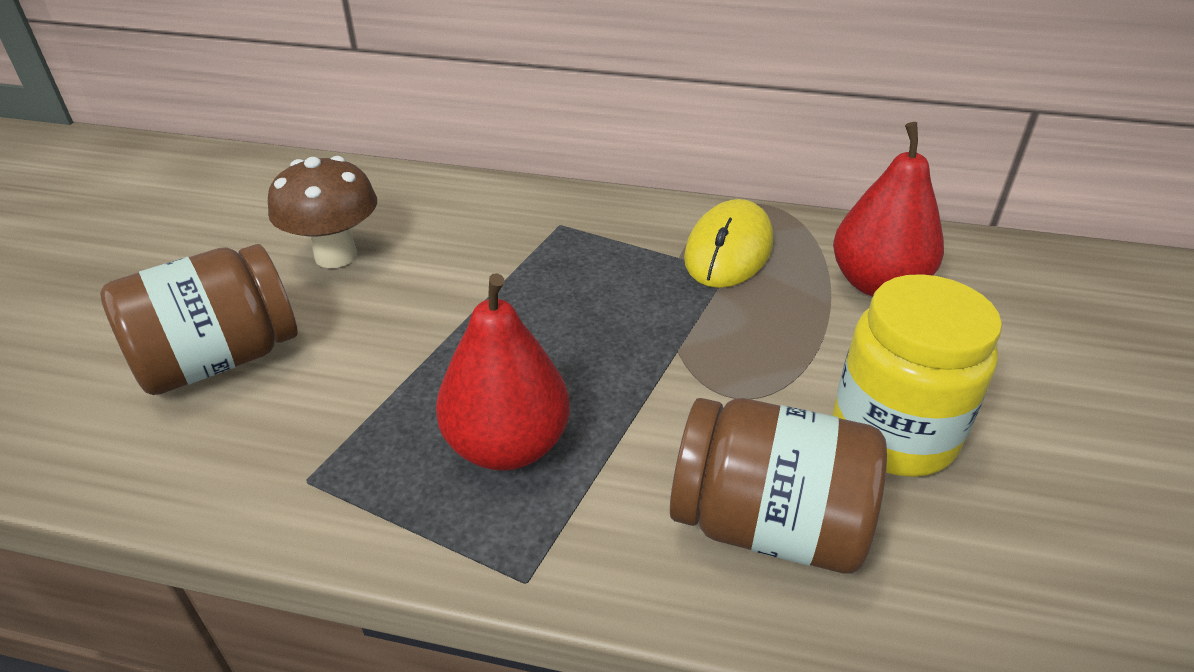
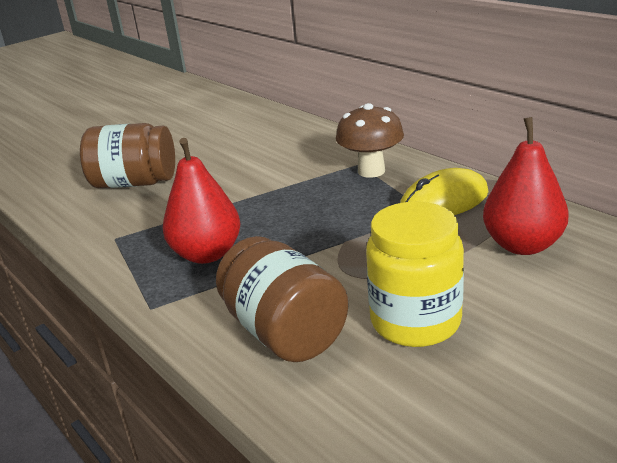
camera: 40 degrees right, 10 degrees down
(336, 256) = (229, 153): brown mushroom -> brown mushroom (371, 171)

